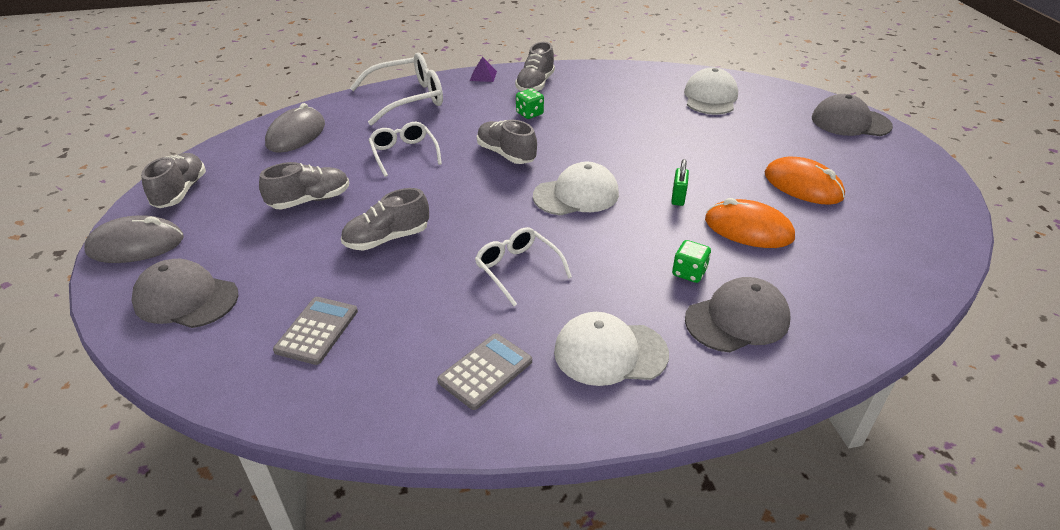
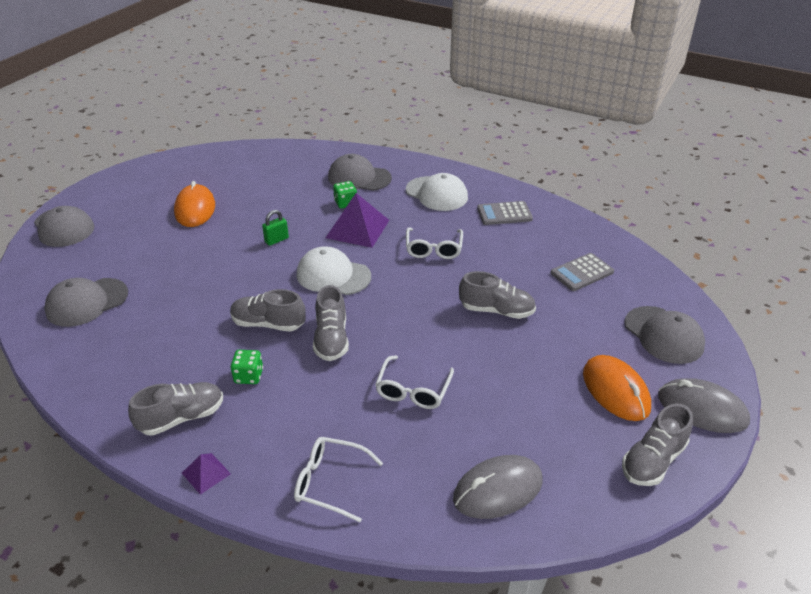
camera: 140 degrees left, 0 degrees up
(310, 200) = (533, 379): grey shoe -> grey shoe (268, 324)
(407, 98) = (330, 482): white glasses -> white glasses, size x0.63
(627, 249) = (357, 228): none -> purple pyramid
(710, 97) = (87, 302): white cap -> grey cap
(748, 229) = (275, 205): orange mouse -> orange mouse (615, 390)

